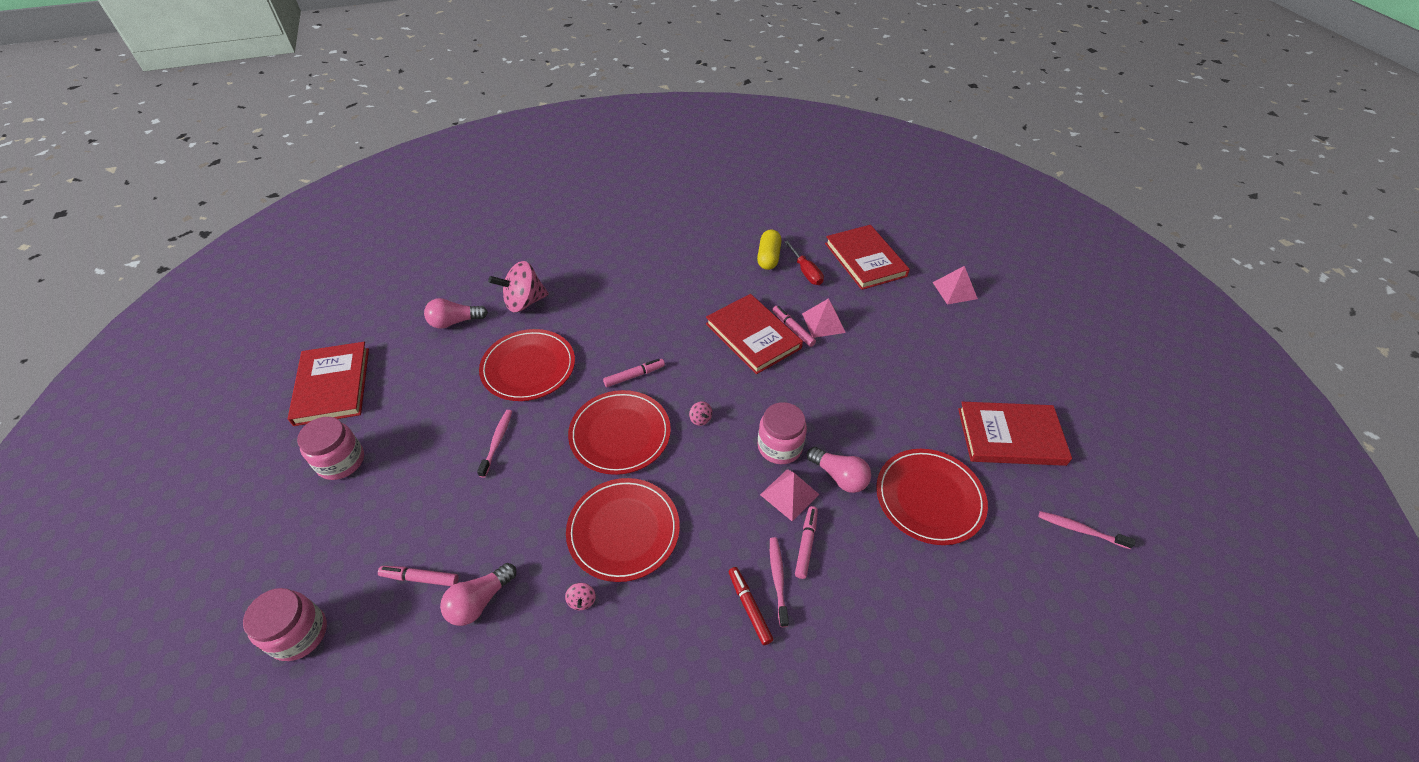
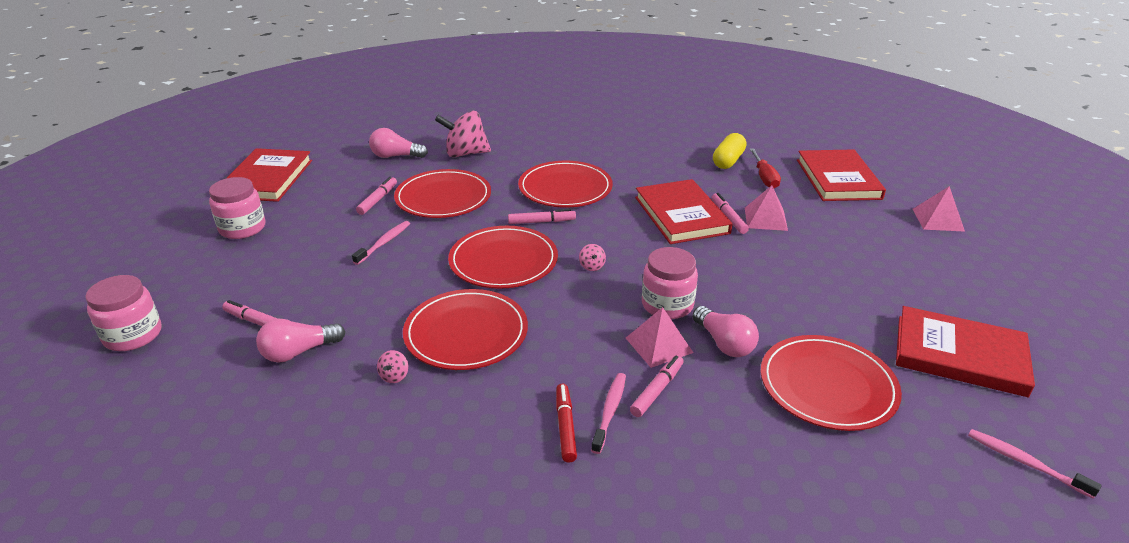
camera: 20 degrees right, 15 degrees down
(464, 387) = (378, 200): none -> pink marker
(638, 326) = (565, 188): none -> red plate

